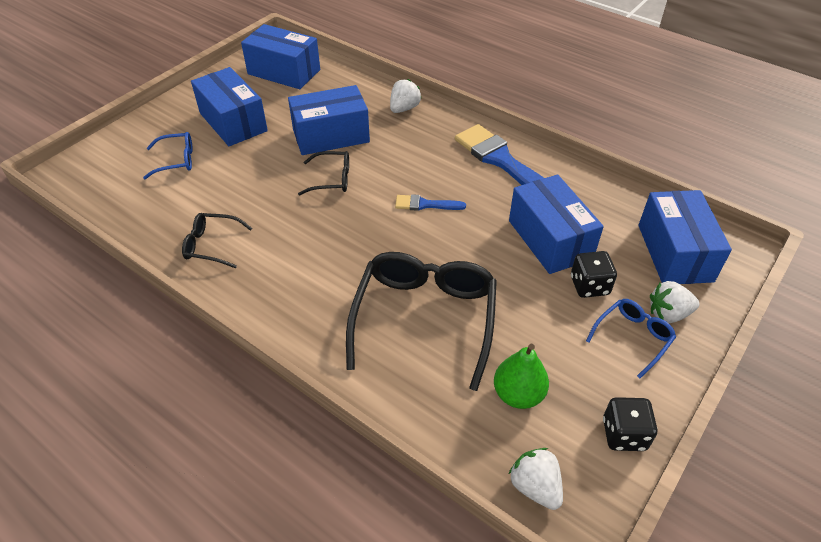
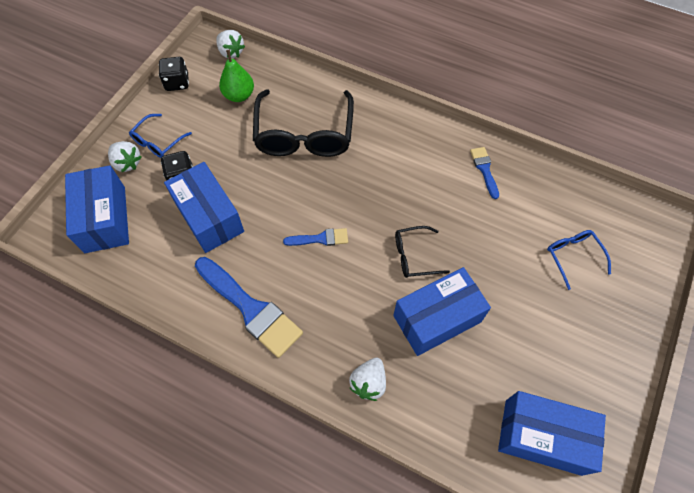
camera: 170 degrees right, 15 degrees up
(176, 160) = (573, 256): blue glasses -> blue glasses turned 90 degrees clockwise
(212, 245) = (484, 170): black glasses -> blue brush
(233, 122) = (551, 324): blue box -> none
(668, 314) = (127, 163): white strawberry -> white strawberry turned 60 degrees clockwise

